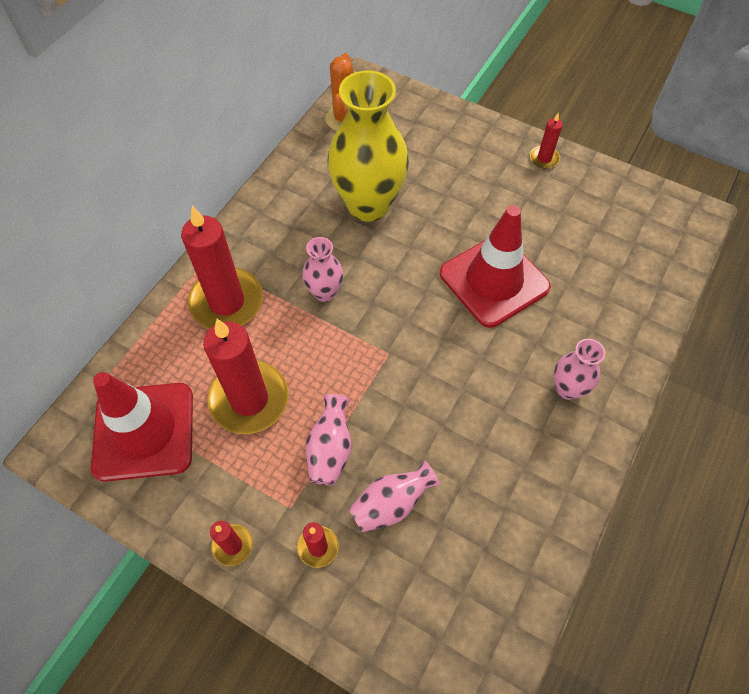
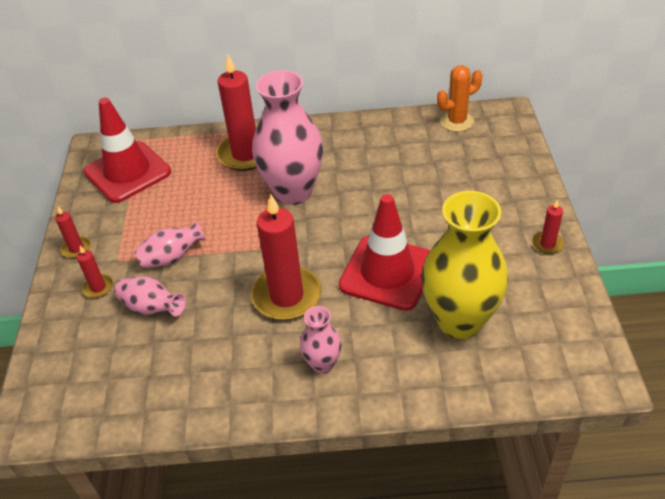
camera: 60 degrees right, 15 degrees down
(249, 399) = (181, 202): red candle -> red candle (287, 296)
(324, 292) = (293, 192): pink vase -> pink vase, size x2.06
(368, 205) = (390, 173): yellow vase -> yellow vase (459, 320)

